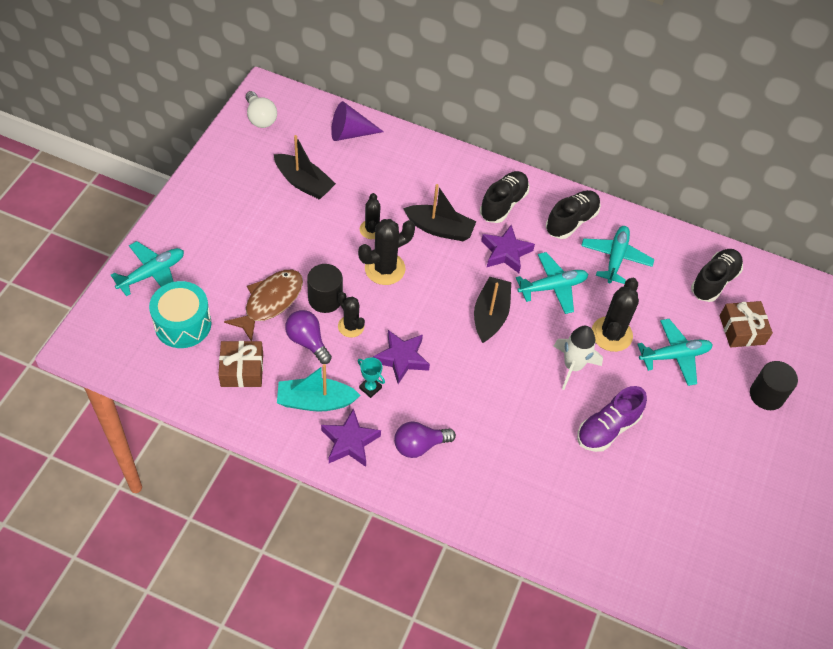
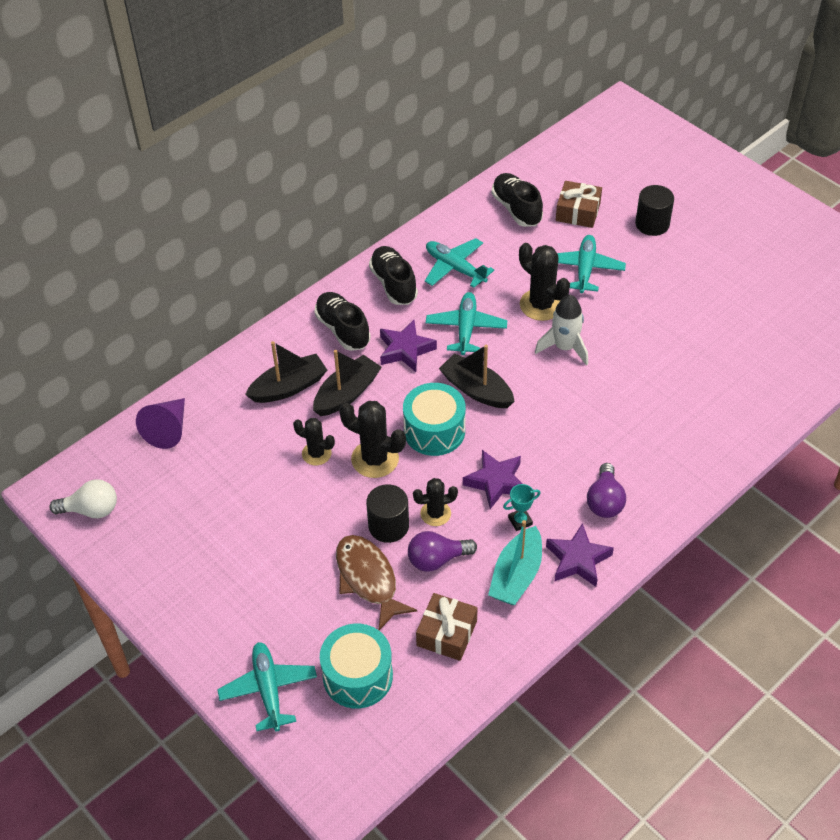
camera: 60 degrees left, 5 degrees down
(304, 183) = (216, 496): black boat -> black boat (289, 387)
(385, 269) = (375, 459): black cactus -> black cactus turned 60 degrees counterclockwise
(432, 299) = (434, 431): none -> turquoise drum
(607, 428) = (642, 347): purple shoe -> none

